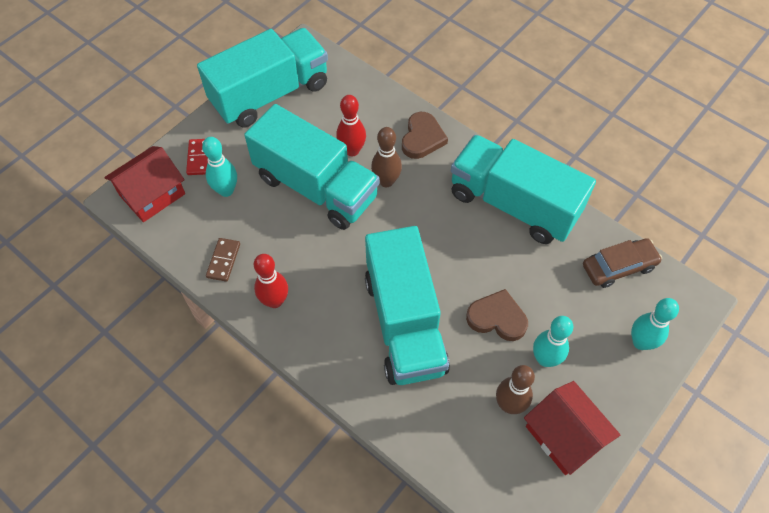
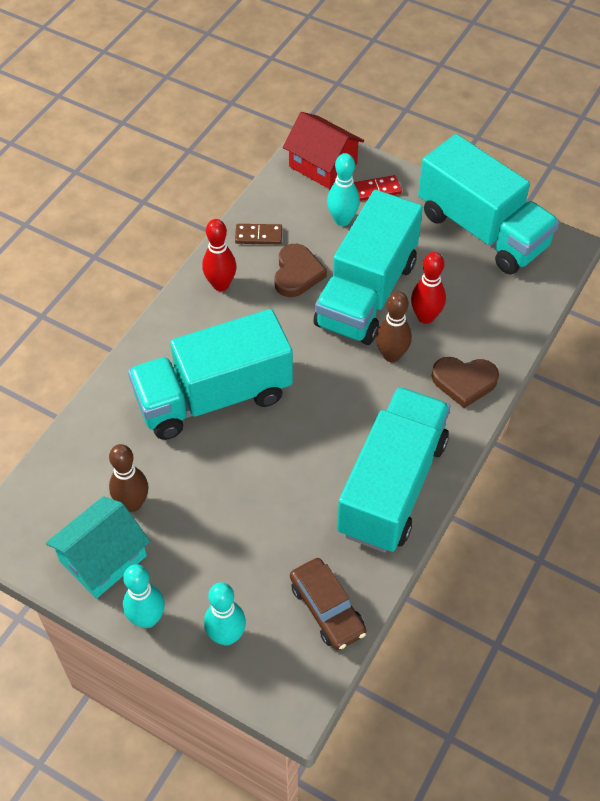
camera: 80 degrees right, 5 degrees down
(497, 318) = (234, 483): brown heart -> brown heart (297, 273)
(545, 359) = (190, 534): turquoise bowling pin -> turquoise bowling pin (147, 619)
(564, 435) = (103, 558): red house -> turquoise house

